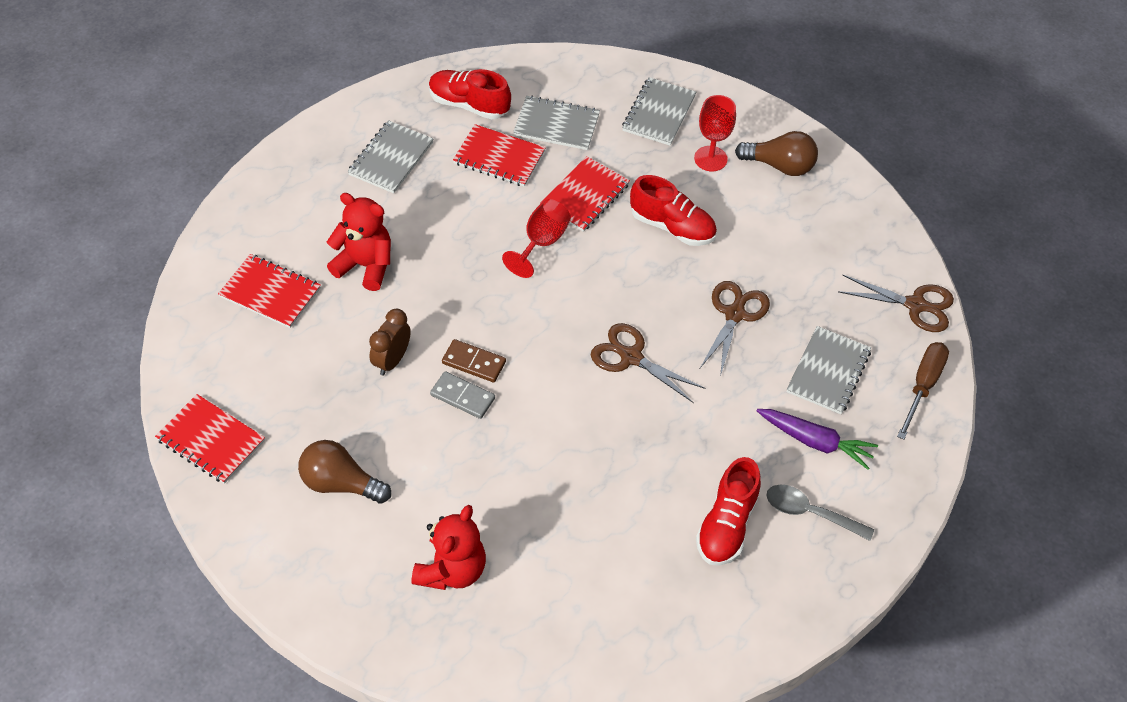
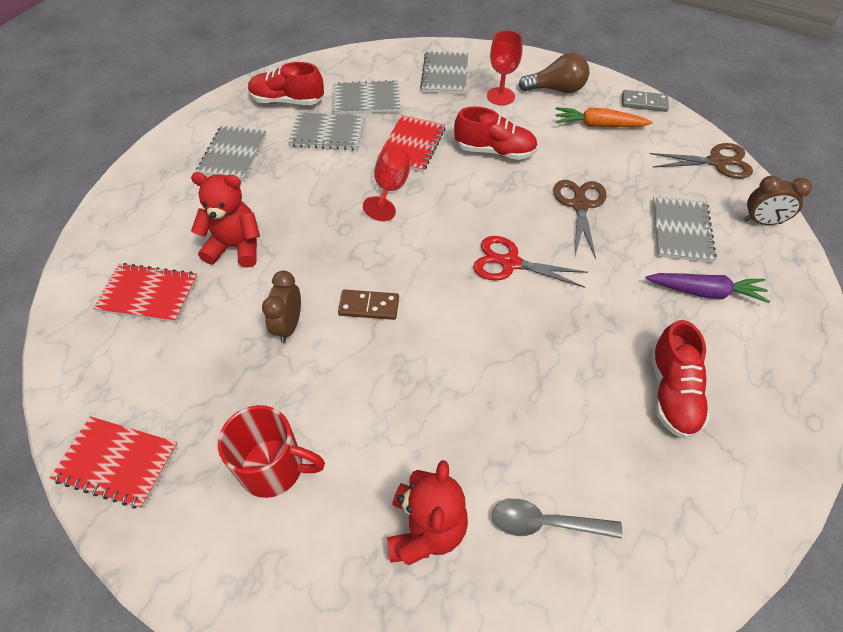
camera: 15 degrees left, 0 degrees up
(340, 483) = (274, 468): brown light bulb -> red mug
(462, 397) = (370, 341): grey domino -> grey domino (644, 103)
(499, 157) = (327, 133): red notebook -> grey notebook
(631, 357) = (510, 263): brown scissors -> red scissors
(805, 225) = (598, 125): none -> orange carrot
(810, 513) = (738, 357): grey spoon -> grey spoon (545, 523)
(923, 386) = (762, 222): brown screwdriver -> brown clock

